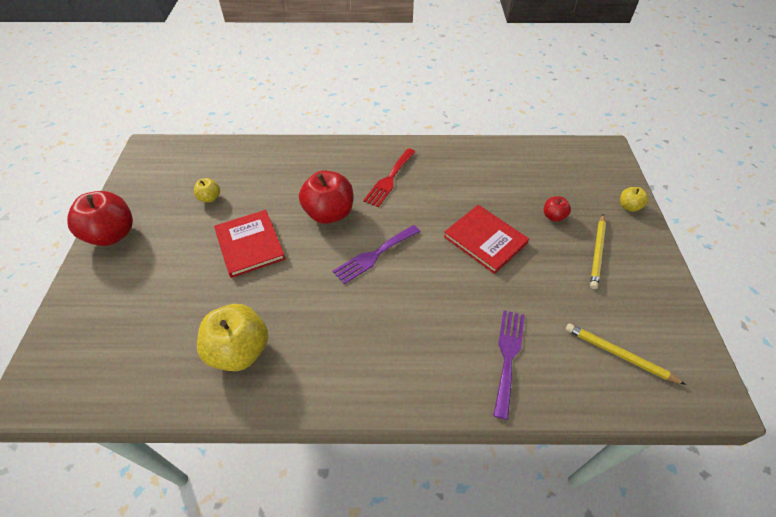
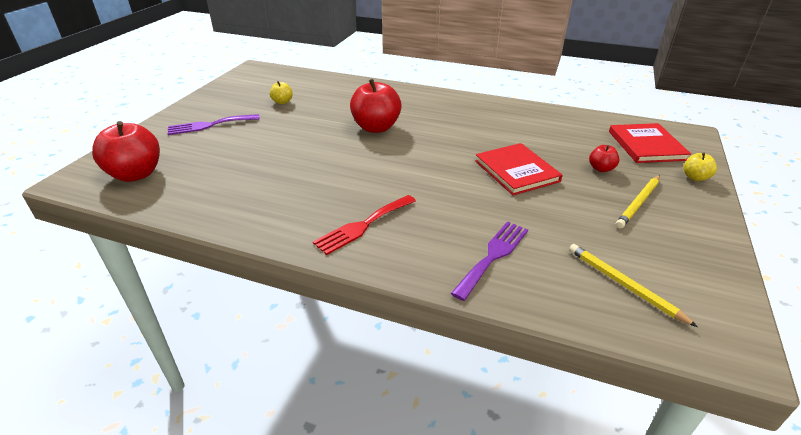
camera: 20 degrees right, 15 degrees down
(112, 234) = (195, 109): red apple -> red apple (136, 174)
(240, 350) = (243, 193): yellow apple -> none
(250, 245) = (296, 133): red book -> red book (646, 145)
(374, 255) = (400, 160): purple fork -> purple fork (209, 125)
(389, 179) = (445, 116): red fork -> red fork (363, 225)

